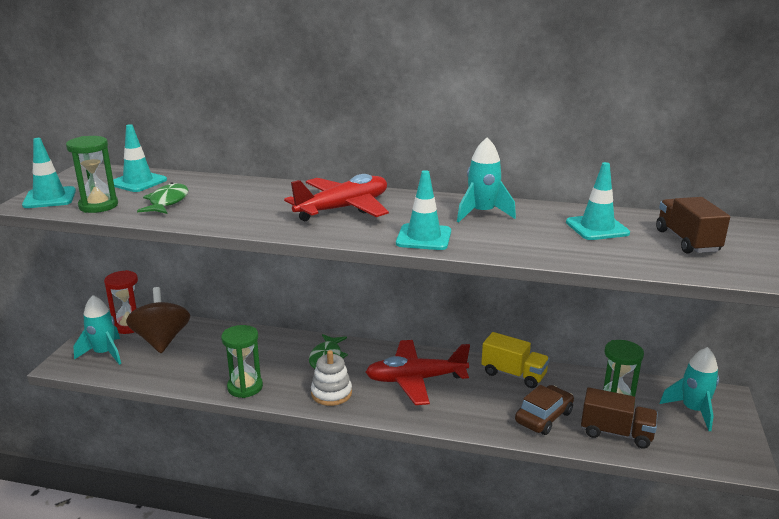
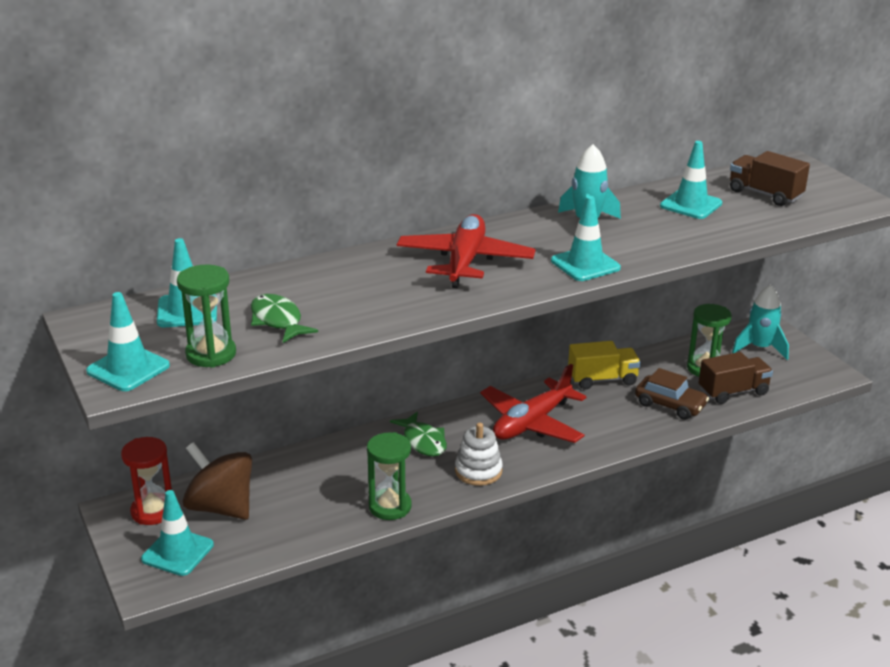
camera: 40 degrees left, 5 degrees up
(104, 353) = (177, 552): turquoise rocket -> turquoise traffic cone
(543, 417) = (670, 405): brown car -> brown car turned 120 degrees clockwise

